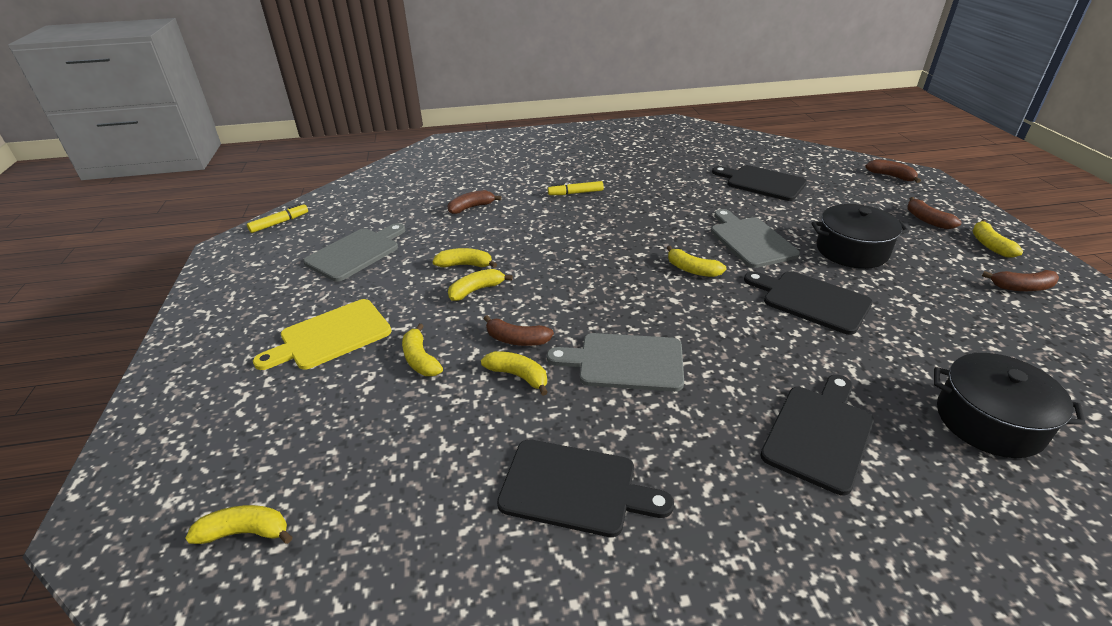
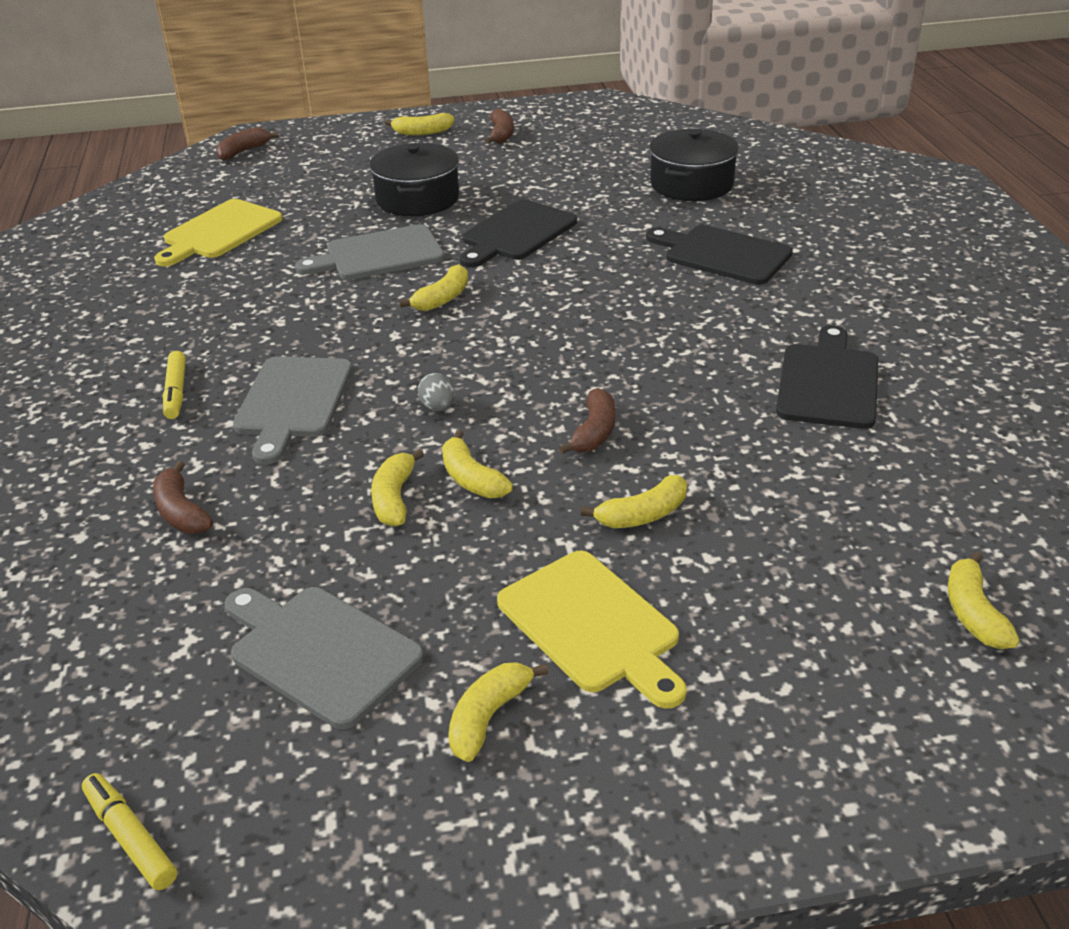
camera: 90 degrees left, 0 degrees up
(518, 376) = (667, 427): yellow banana -> yellow banana (488, 717)
(553, 275) = (438, 407): none -> grey egg
(625, 362) = (632, 351): grey cutting board -> grey cutting board (292, 402)
(762, 182) = (219, 232): black cutting board -> yellow cutting board
(927, 220) = (361, 151): brown banana -> none

